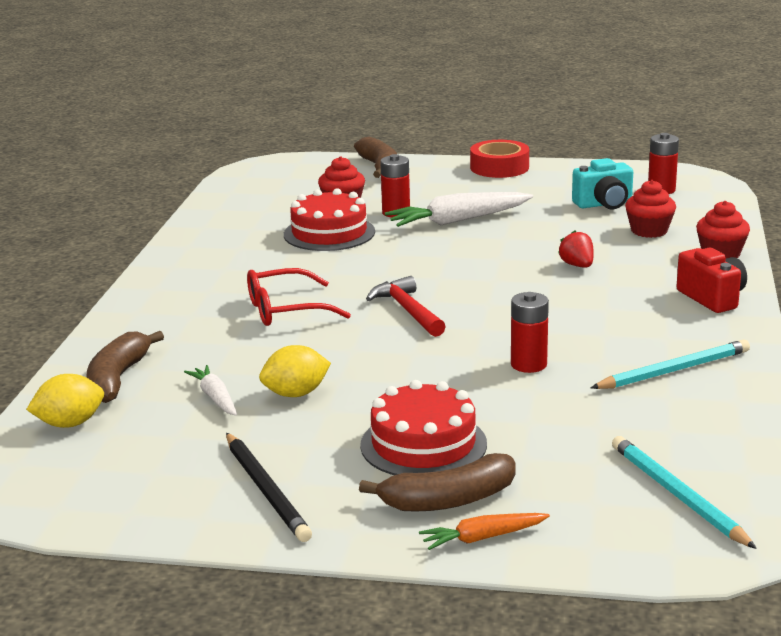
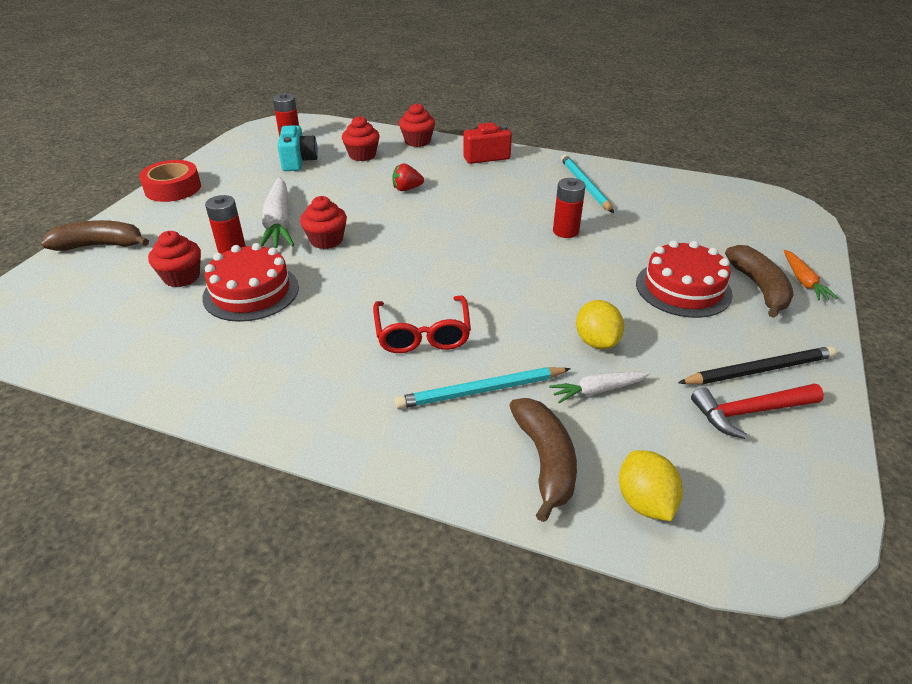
camera: 80 degrees left, 15 degrees up
(118, 378) = (545, 461): brown banana -> brown banana turned 120 degrees counterclockwise
(407, 310) = (453, 269): red hammer -> red hammer (749, 412)
(435, 246) = (326, 240): none -> red cupcake
(677, 495) = (739, 211): turquoise pencil -> turquoise pencil (481, 391)

